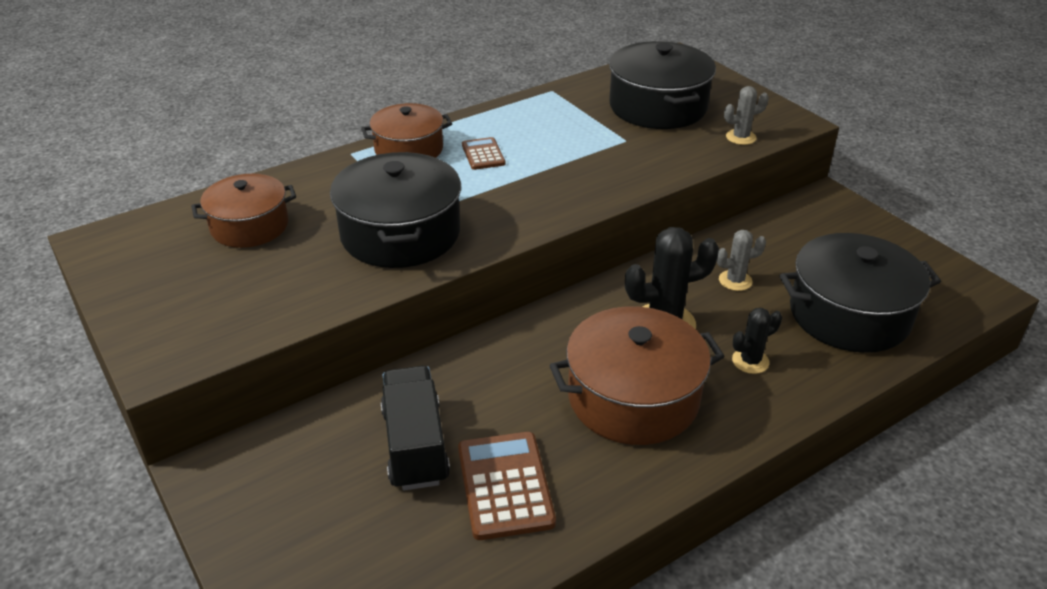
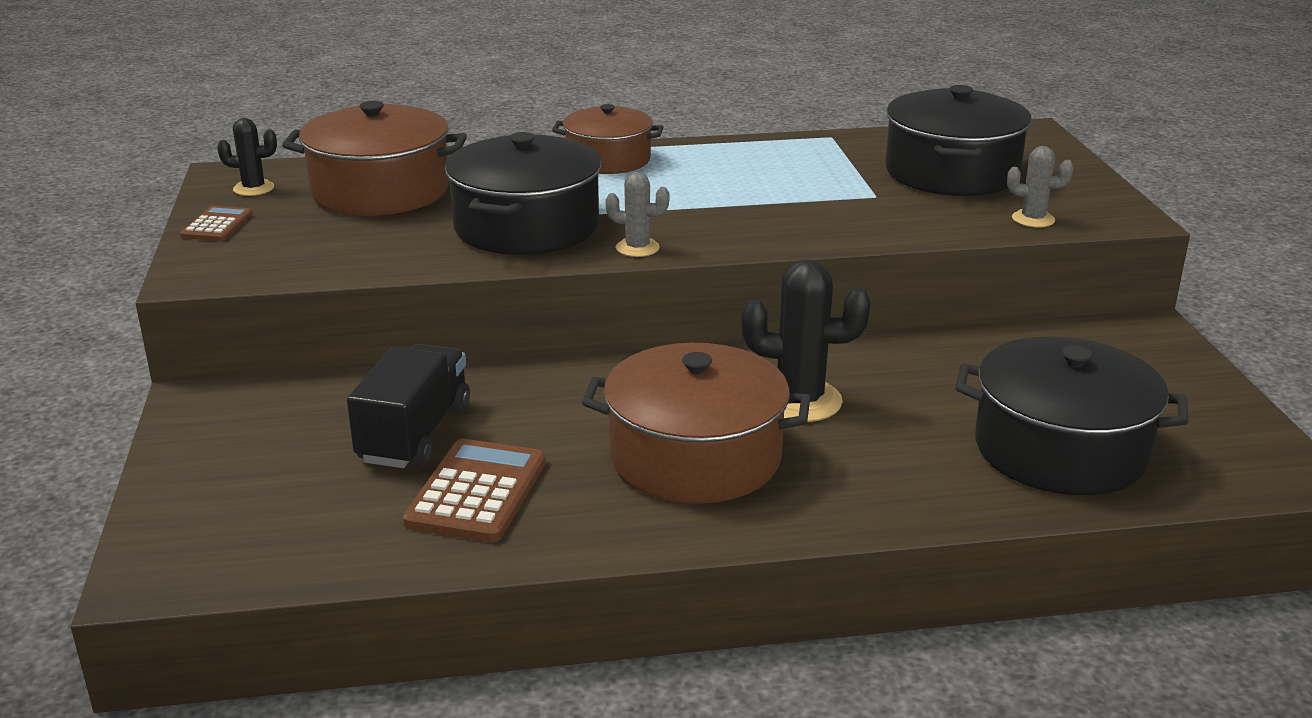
camera: 25 degrees right, 10 degrees down
(250, 226) = (380, 191): brown pot -> brown pot, size x1.54
(483, 154) = (688, 178): brown calculator -> brown calculator (217, 225)
(735, 280) = (934, 382): grey cactus -> grey cactus (637, 248)
(750, 361) = (876, 461): black cactus -> black cactus (253, 188)

